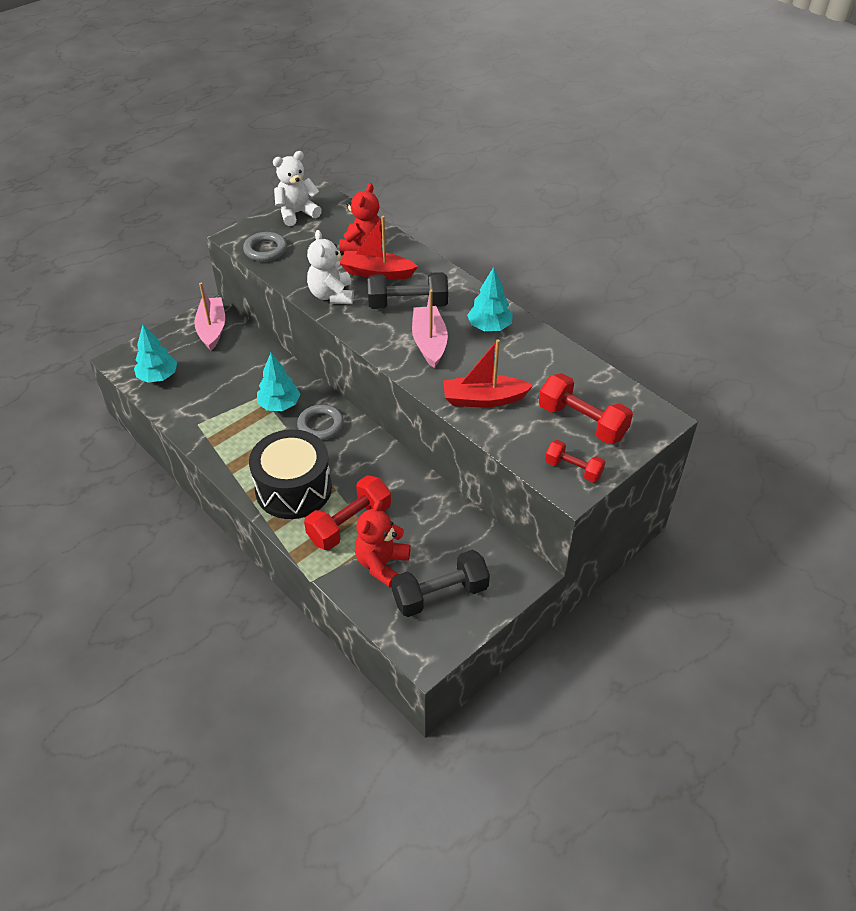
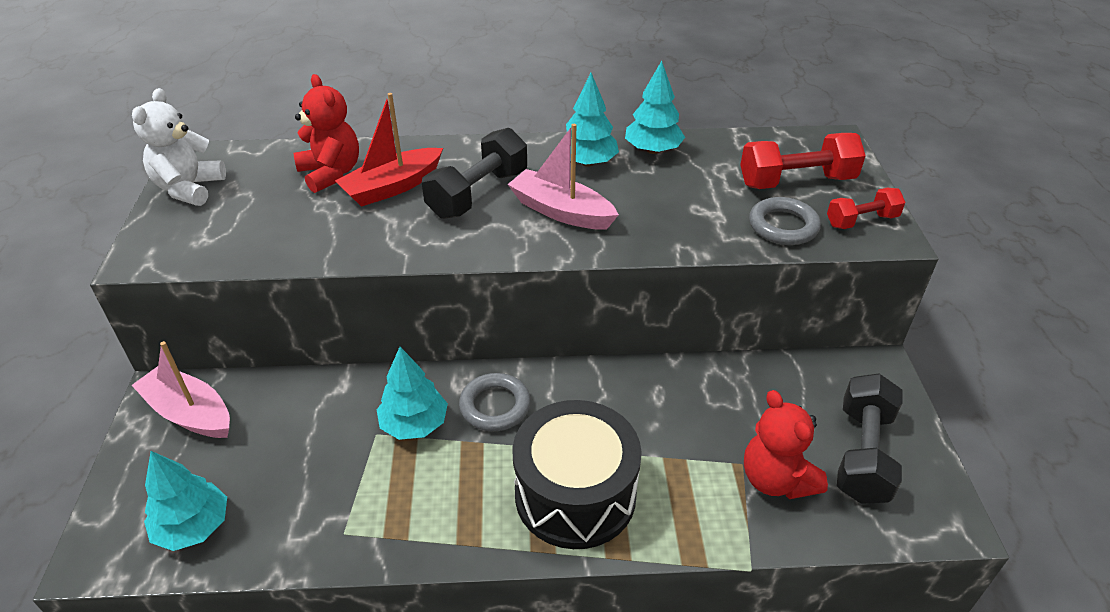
camera: 50 degrees left, 5 degrees down
(265, 250) = (210, 246): grey ring -> grey ring (783, 226)
(332, 295) = (379, 238): white teddy bear -> none
(349, 524) = (686, 473): red dumbbell -> none
(483, 399) = (696, 222): red boat -> none
(537, 345) = (653, 150): none -> turquoise tree

